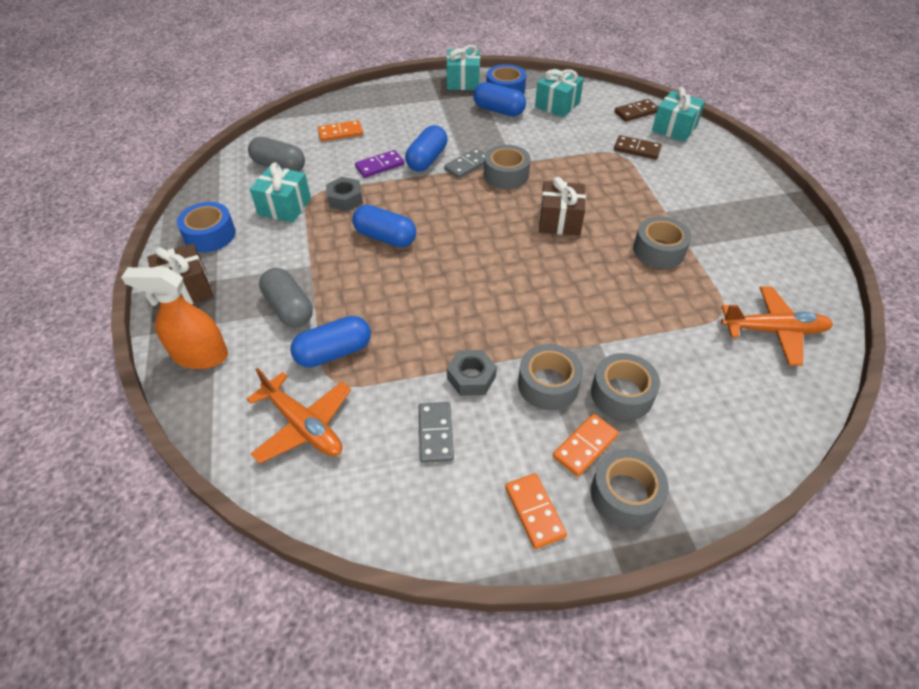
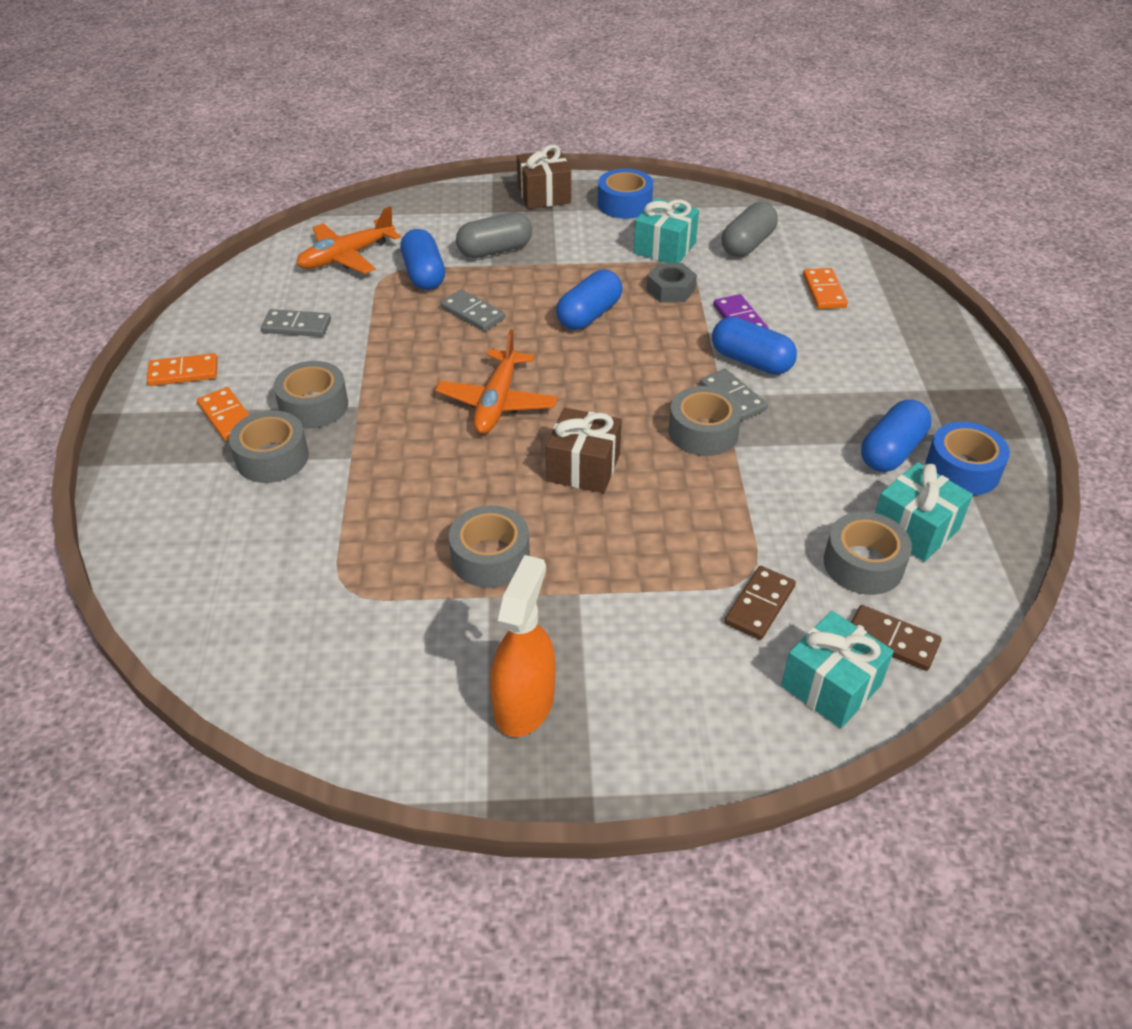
camera: 100 degrees right, 5 degrees down
(200, 355) = (453, 205): orange spray bottle -> orange spray bottle (524, 703)
(393, 306) = (472, 313): none -> grey domino
(463, 81) = (988, 422): turquoise gift -> none
(471, 377) = (350, 355): grey nut -> none
(625, 495) = (161, 432): grey tape -> grey tape (863, 564)
(636, 112) = (892, 640): brown domino -> brown domino turned 45 degrees counterclockwise
(774, 331) = (290, 633): orange plane -> orange plane (497, 402)

